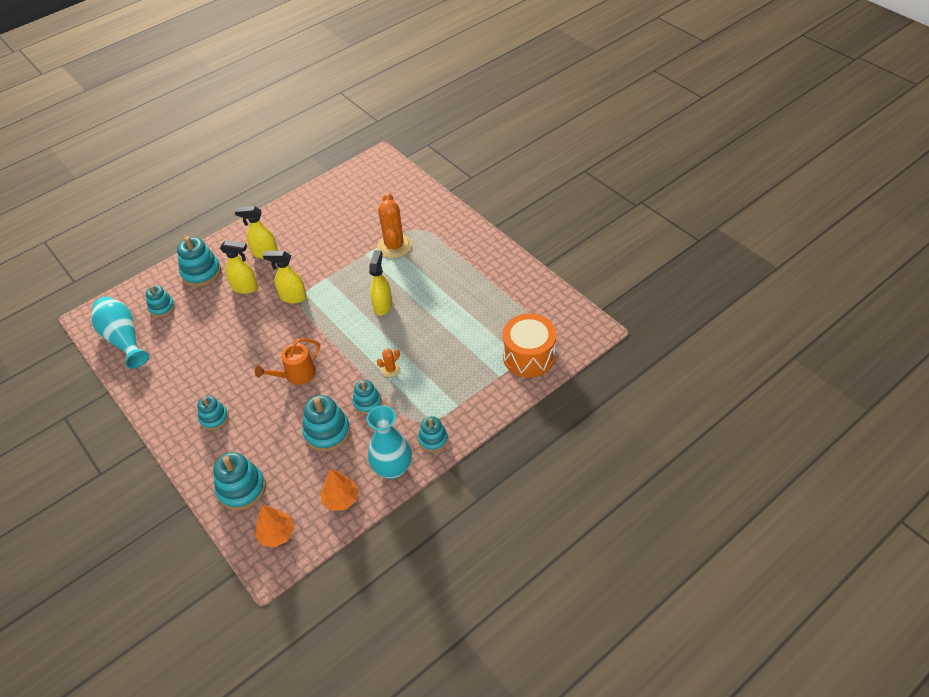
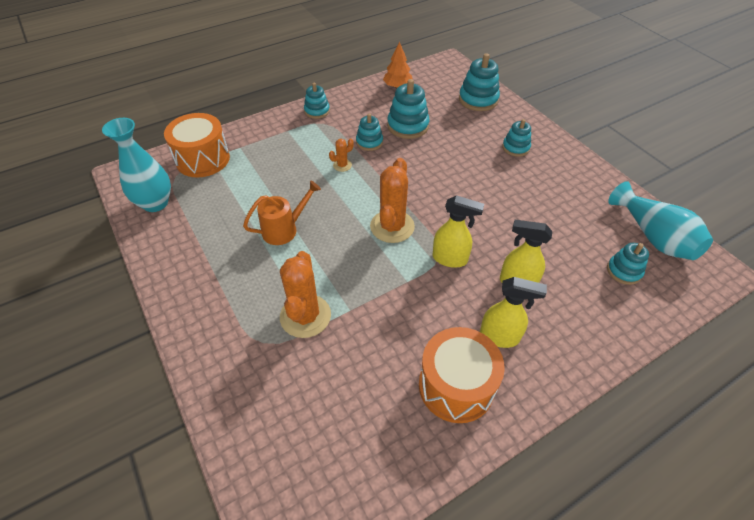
camera: 175 degrees left, 0 degrees up
(201, 272) = (589, 318): turquoise stacking toy -> none
(277, 534) = (446, 74): orange tree -> none
(296, 225) = (456, 386): none -> orange drum
(296, 375) = (439, 173): orange watering can -> orange watering can (284, 229)
(339, 316) = (392, 226): none -> orange cactus
(383, 305) = (338, 231): yellow spray bottle -> none
(392, 468) = (354, 98): turquoise vase -> turquoise vase (155, 203)

